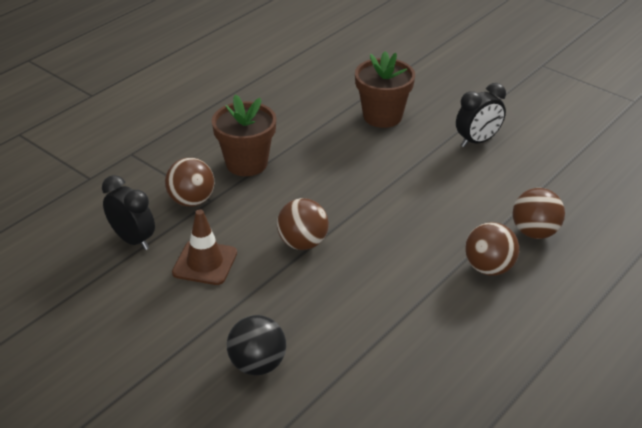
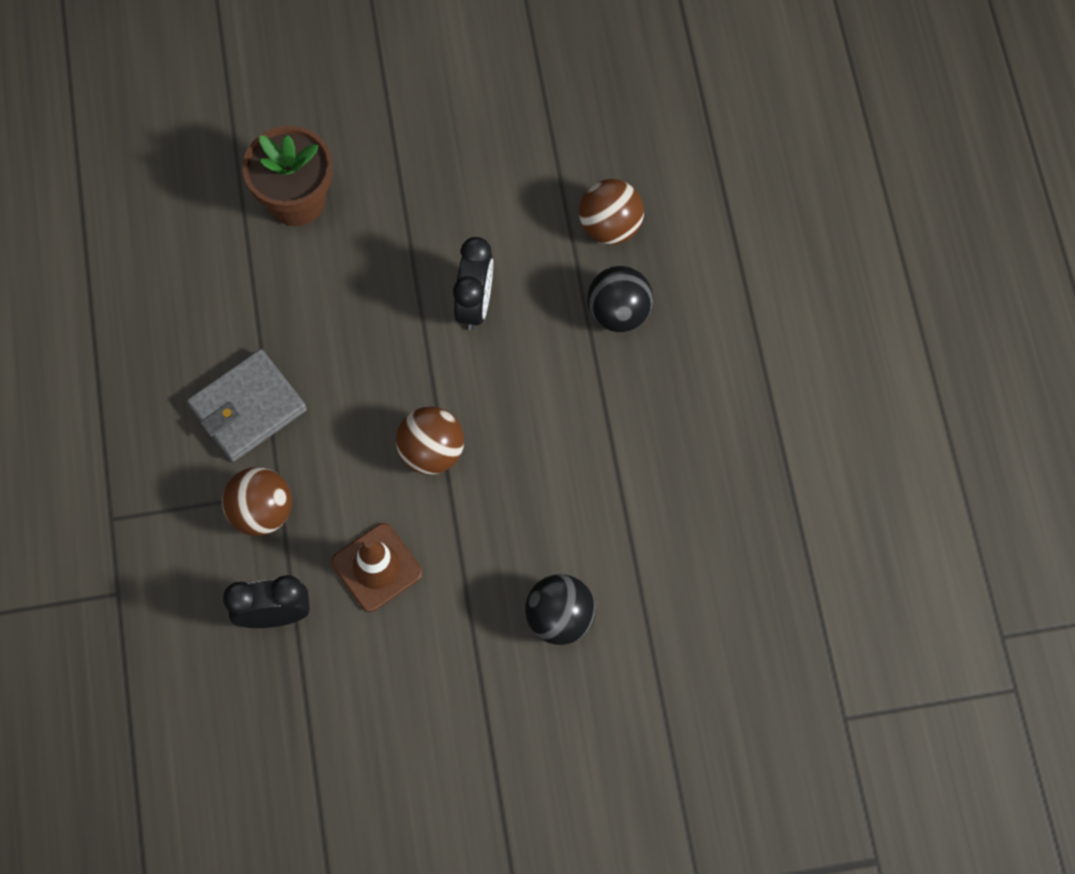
camera: 50 degrees left, 30 degrees up
(246, 163) = (248, 408): brown flower pot -> grey wallet
(477, 141) = (430, 146): black clock -> black clock (475, 304)
(489, 268) = (618, 312): brown ball -> black ball

